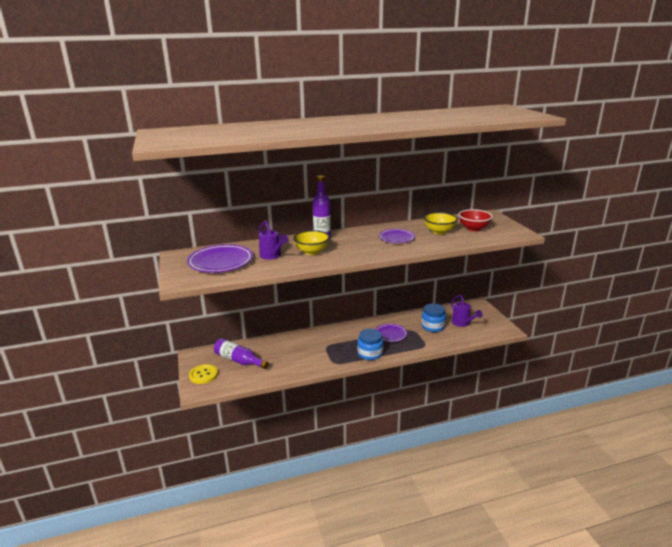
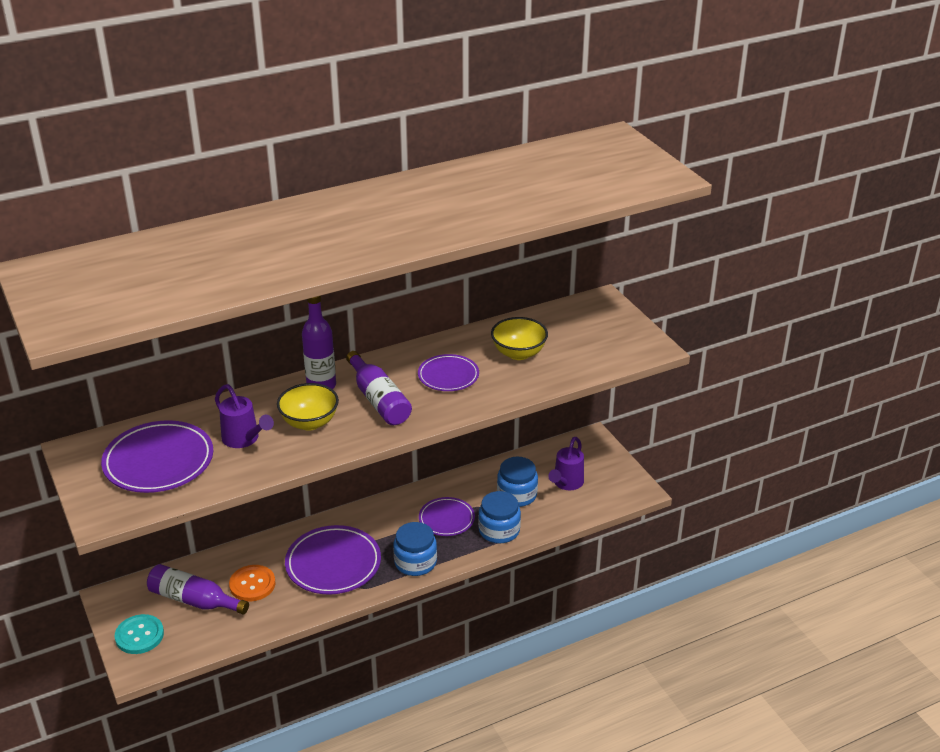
camera: 10 degrees left, 10 degrees up
(203, 375) = (139, 635): yellow button -> turquoise button
(273, 356) = (252, 584): none -> orange button
(321, 350) = (333, 564): none -> purple plate
(354, 245) = (378, 400): none -> purple bottle
(421, 342) = (499, 530): none -> blue jar
(462, 323) = (566, 483): purple watering can -> purple watering can turned 60 degrees clockwise
(473, 228) = (576, 341): red bowl -> none

